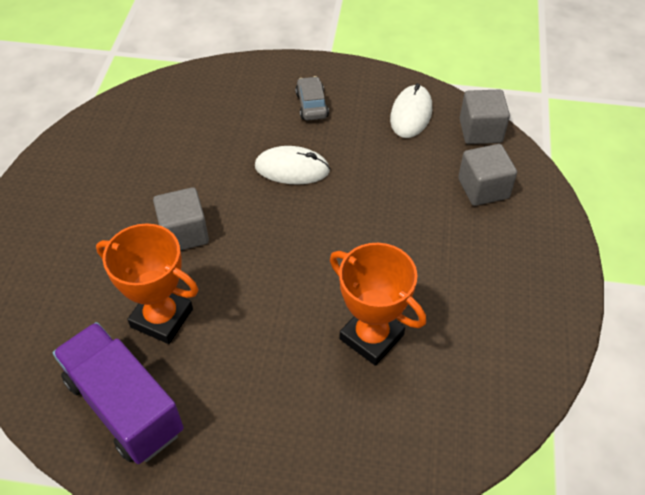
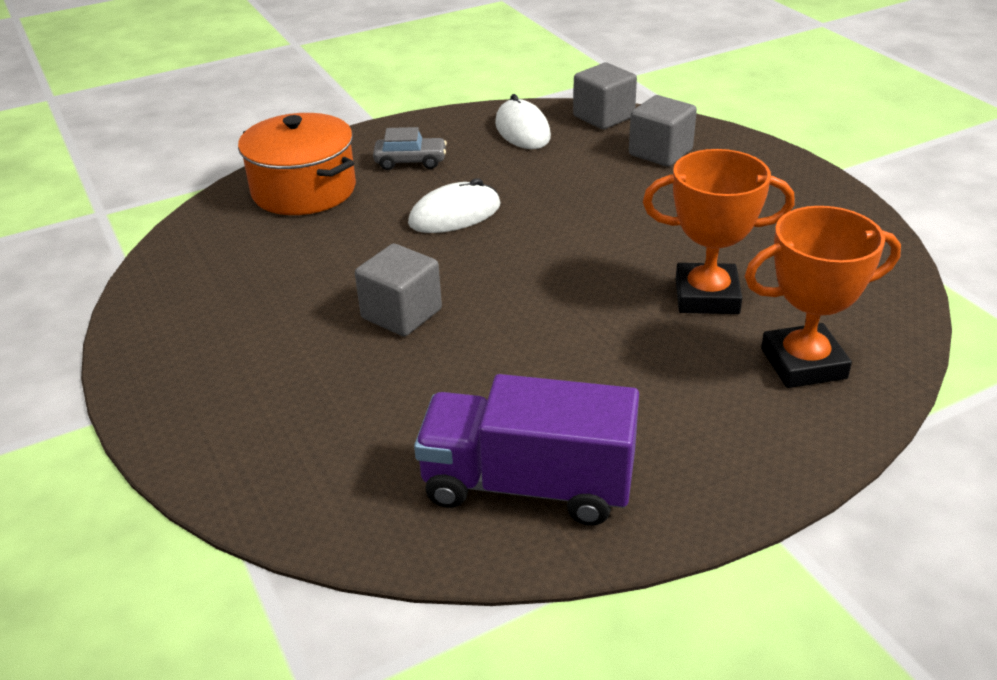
camera: 35 degrees left, 15 degrees down
(162, 318) = (470, 391): orange trophy -> orange trophy (803, 363)
(228, 96) = (304, 190): none -> orange pot
(312, 105) = (410, 162): grey car -> grey car turned 135 degrees clockwise

